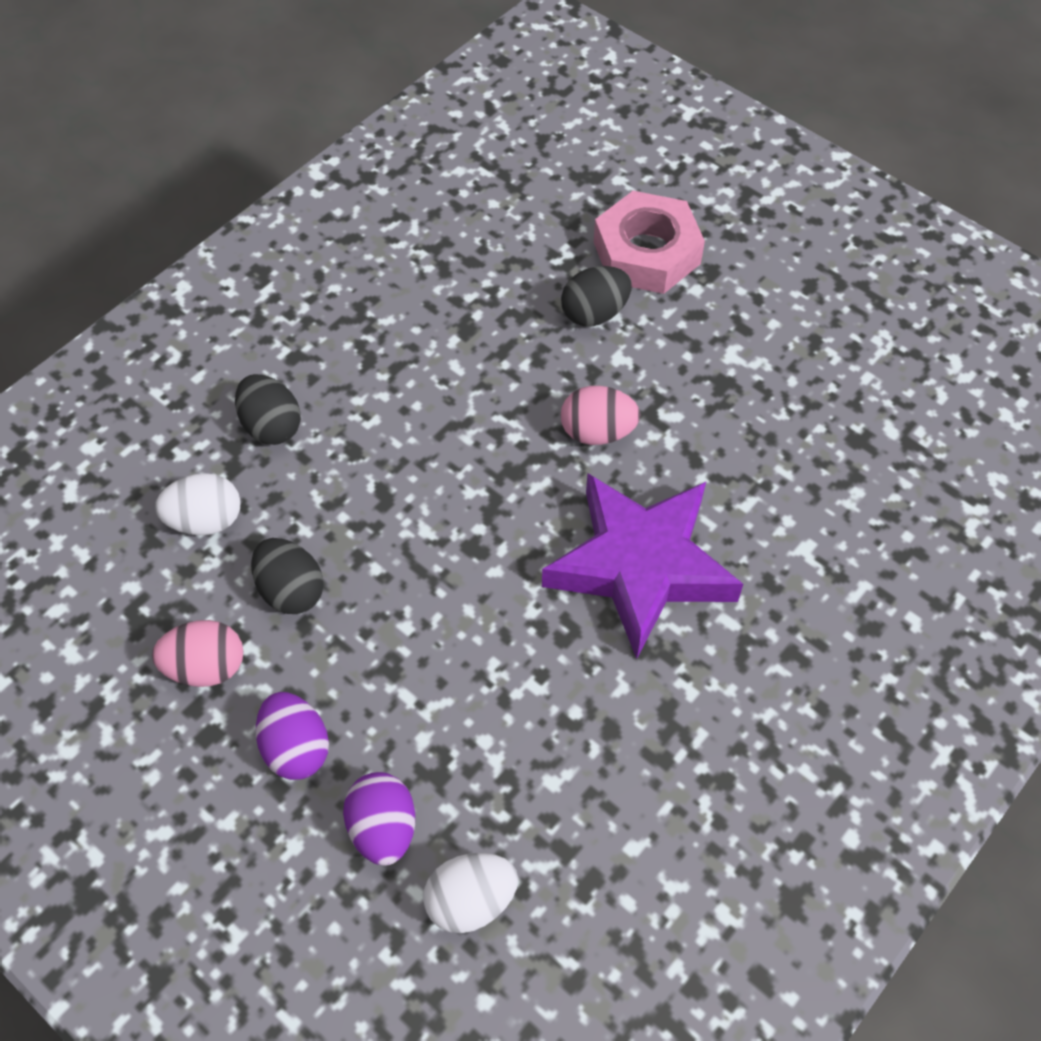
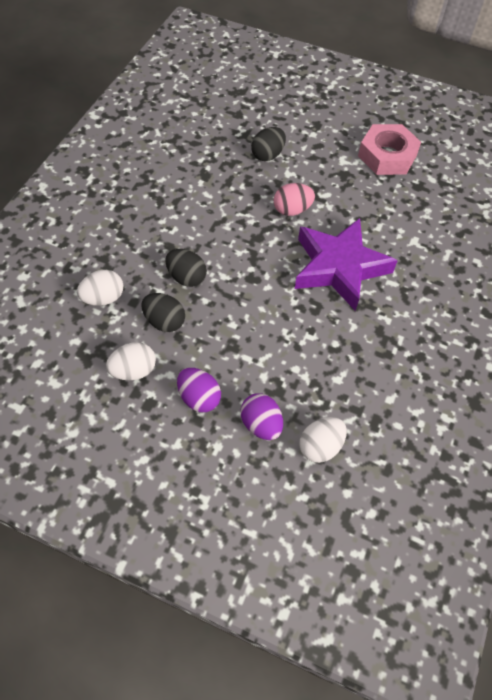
camera: 20 degrees left, 0 degrees up
(206, 667) = (133, 371): pink egg -> white egg
(271, 426) = (120, 243): black egg -> black egg (186, 277)
(646, 252) = (282, 122): pink nut -> pink nut (387, 156)

